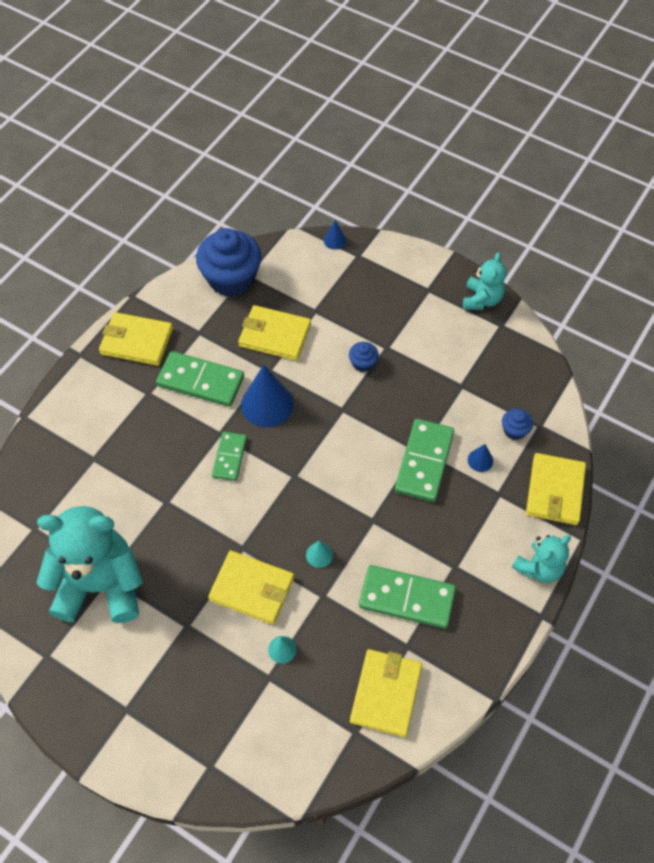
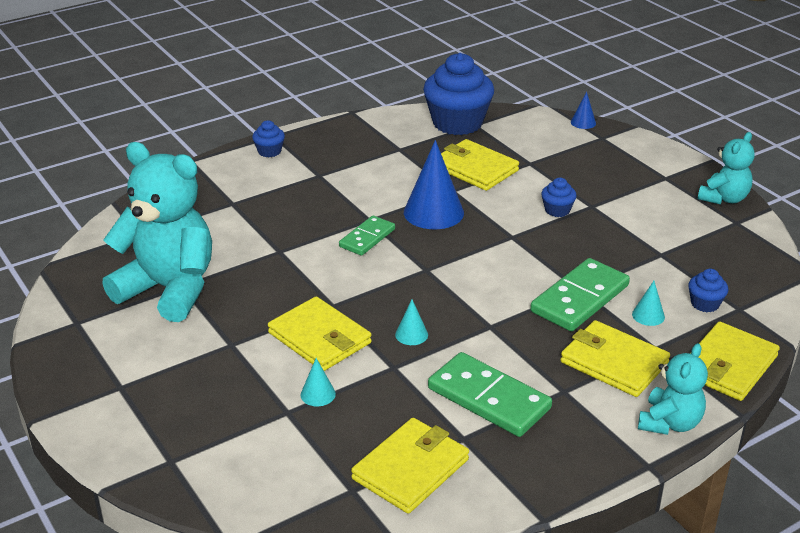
camera: 25 degrees right, 25 degrees down
(88, 378) = (269, 151): none -> blue cupcake
(136, 341) = (334, 140): yellow wallet -> yellow wallet (614, 362)
(200, 381) = (376, 180): green domino -> none
(480, 460) = (648, 315): blue cone -> turquoise cone
(539, 568) = (669, 423): turquoise teddy bear -> turquoise teddy bear turned 45 degrees counterclockwise

